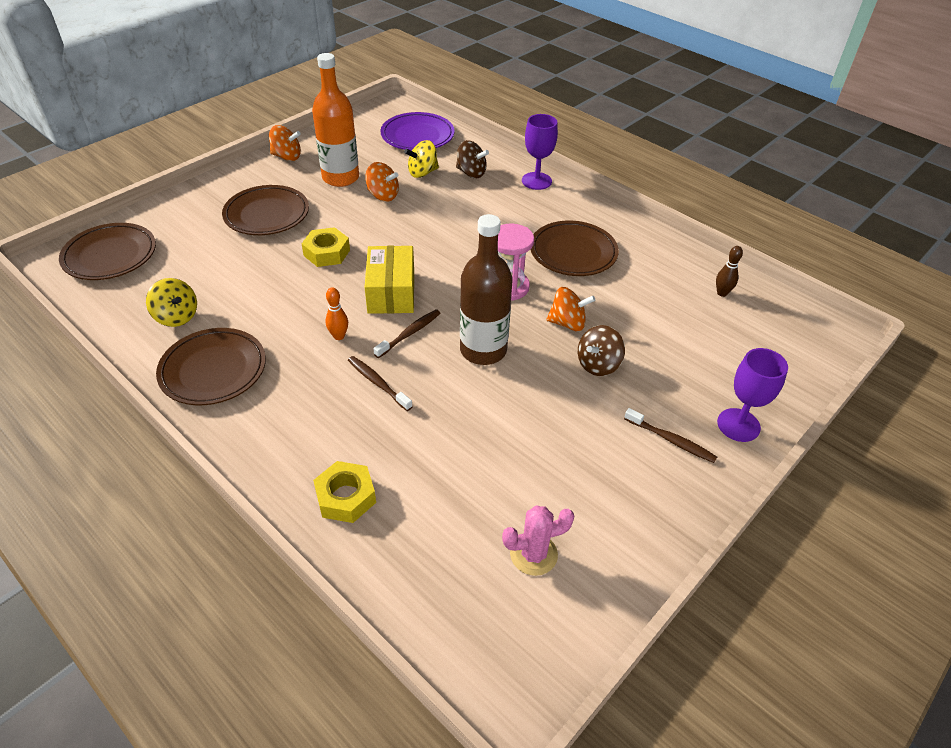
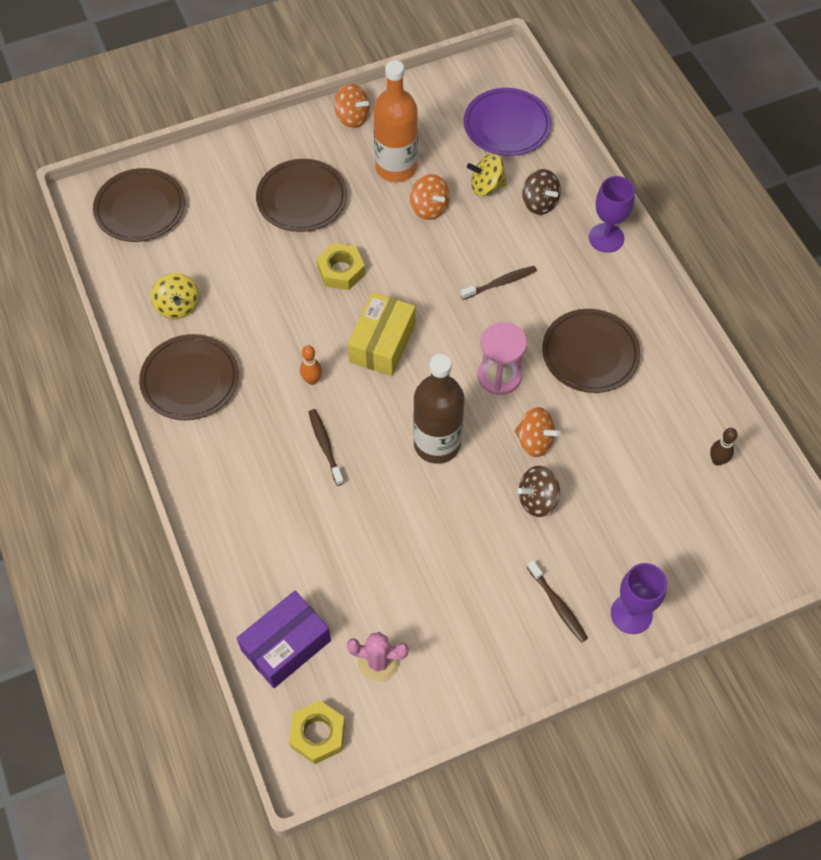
camera: 25 degrees right, 15 degrees up
(345, 497) = (252, 551): yellow nut -> yellow nut (317, 734)
(409, 333) = (377, 400): brown toothbrush -> brown toothbrush (500, 283)
(426, 576) = (286, 645): none -> purple box

